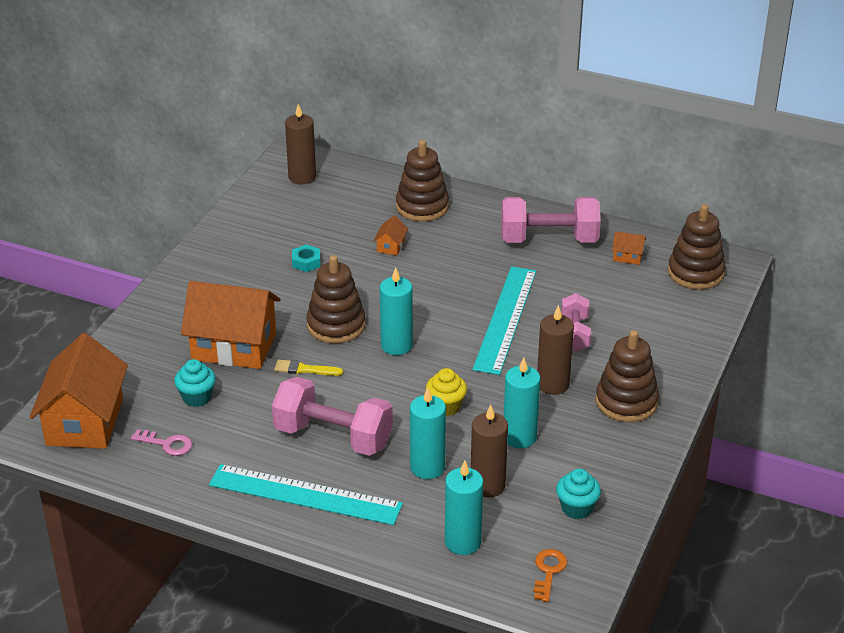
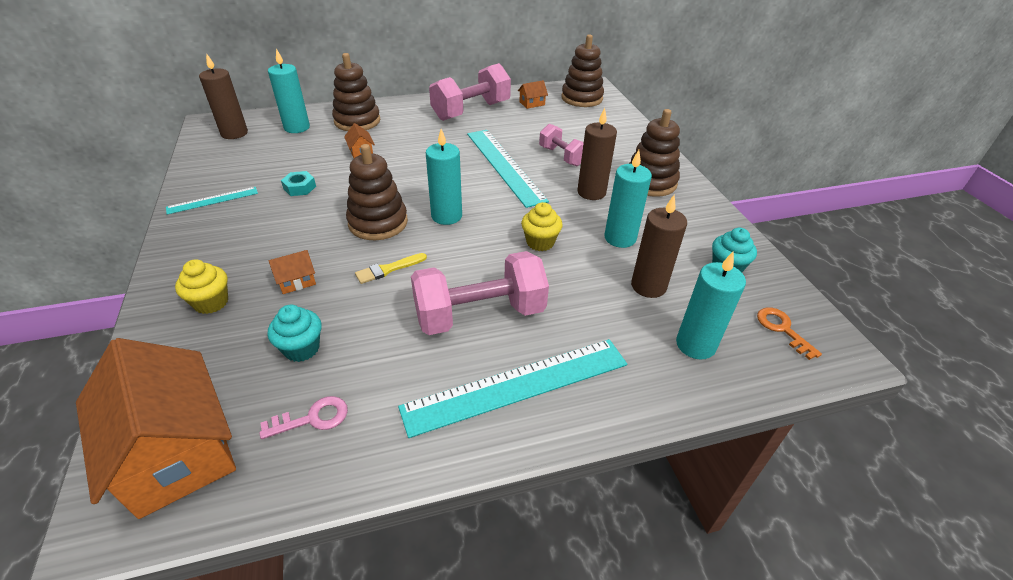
camera: 40 degrees left, 5 degrees up
(168, 335) = (211, 302): none -> yellow cupcake
(232, 245) = (213, 200): none -> turquoise ruler
(234, 347) = (296, 281): orange house -> orange house, size x0.40
(427, 467) = (588, 297): turquoise candle -> turquoise candle (297, 127)

